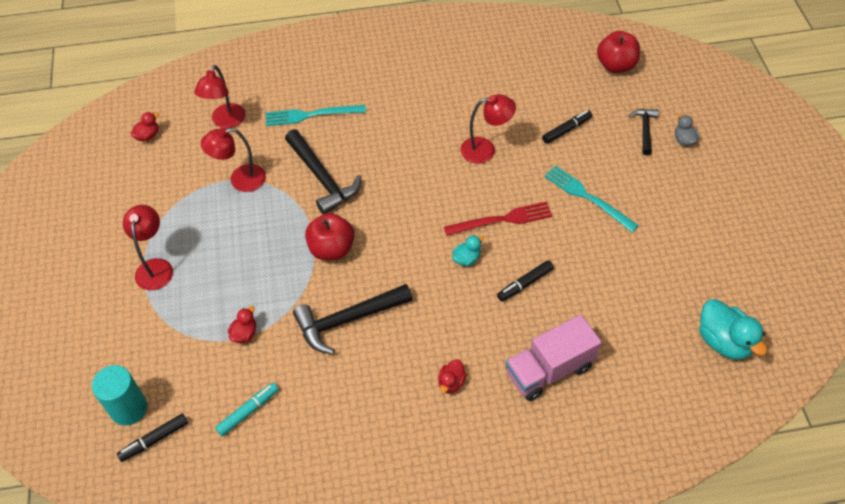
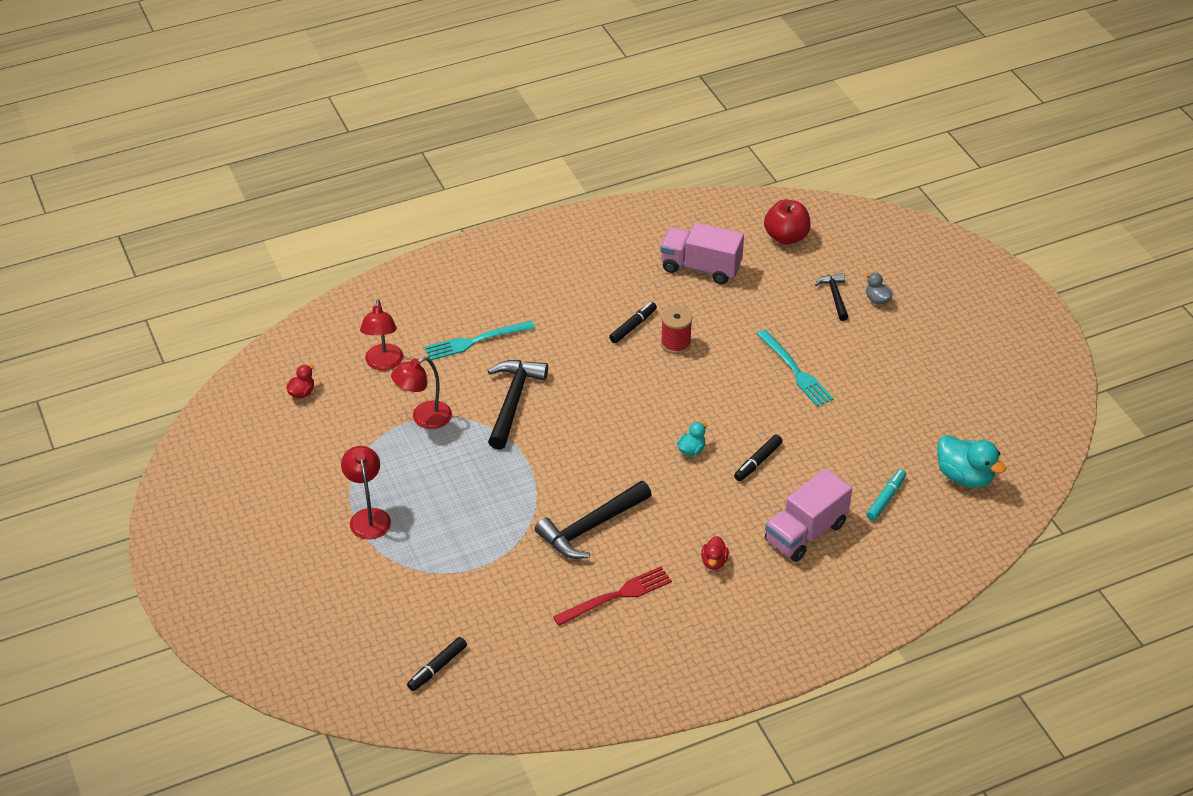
camera: 15 degrees left, 10 degrees down
(129, 408) = (399, 647): turquoise cylinder -> none
(244, 334) = (489, 559): red duck -> none
(248, 411) = (522, 625): turquoise marker -> turquoise marker (886, 498)
(322, 178) = (513, 401): black hammer -> black hammer turned 120 degrees counterclockwise
(331, 249) = (549, 466): red apple -> none
(485, 149) = (675, 343): red lamp -> red spool
(502, 220) = (715, 407): red fork -> red fork (617, 596)
(530, 81) = (700, 267): none -> pink truck
(566, 130) = (754, 310): black marker -> black marker (633, 326)
(587, 197) = (795, 371): turquoise fork -> turquoise fork turned 150 degrees counterclockwise

